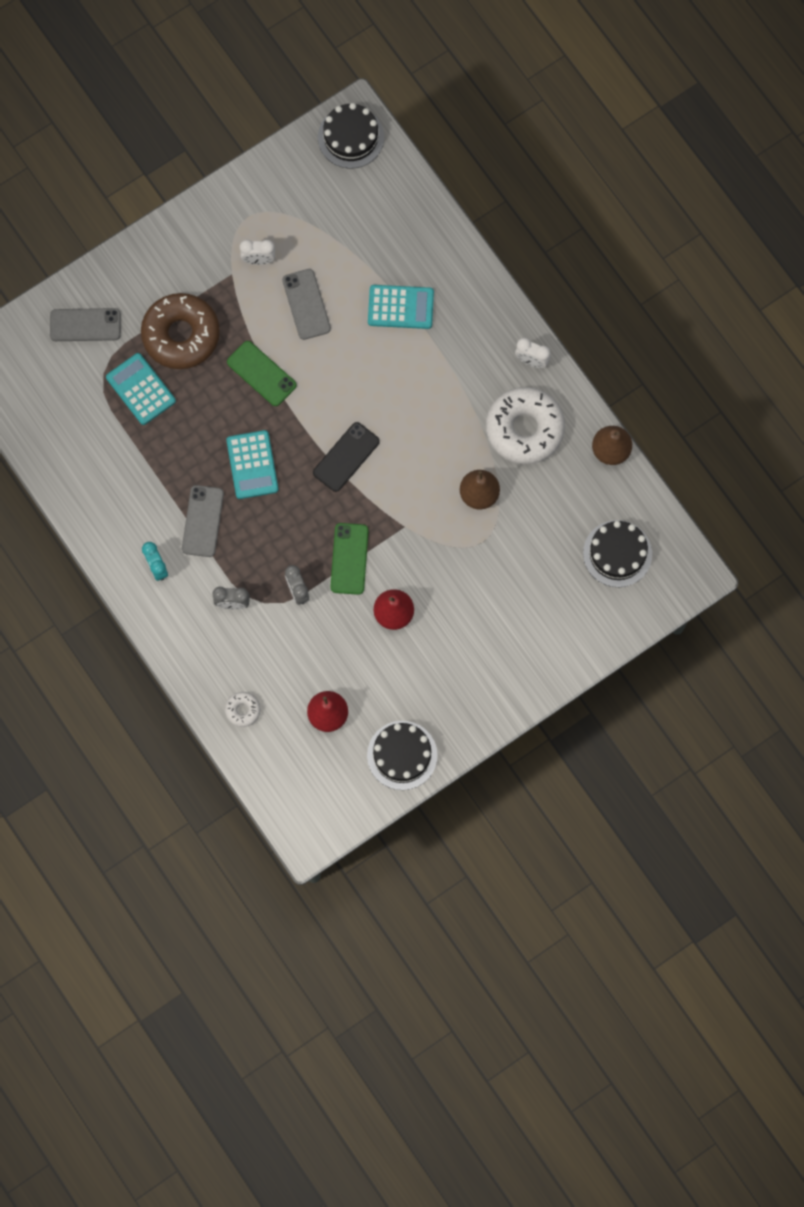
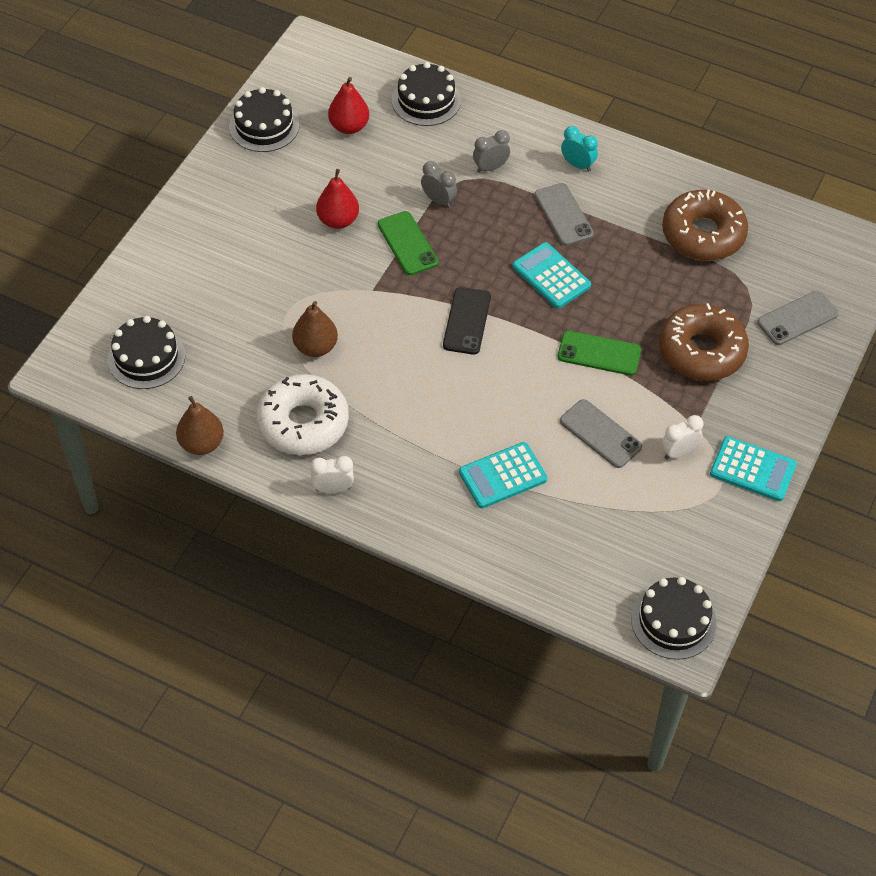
camera: 150 degrees right, 20 degrees down
(102, 441) = (703, 234): none -> brown donut
(140, 389) = (702, 290): turquoise calculator -> turquoise calculator (753, 469)
(243, 710) = (426, 100): white donut -> black cake

